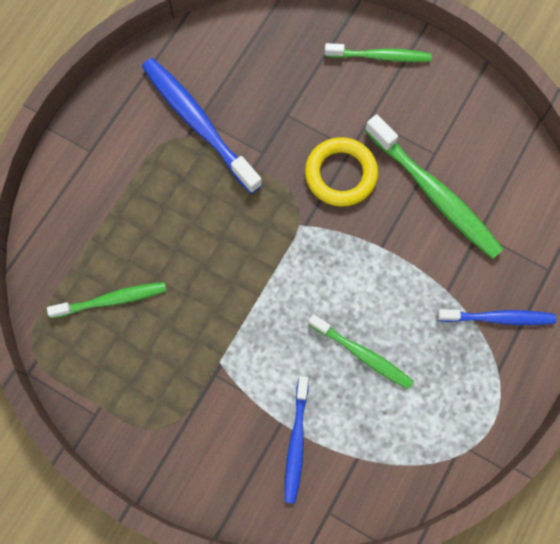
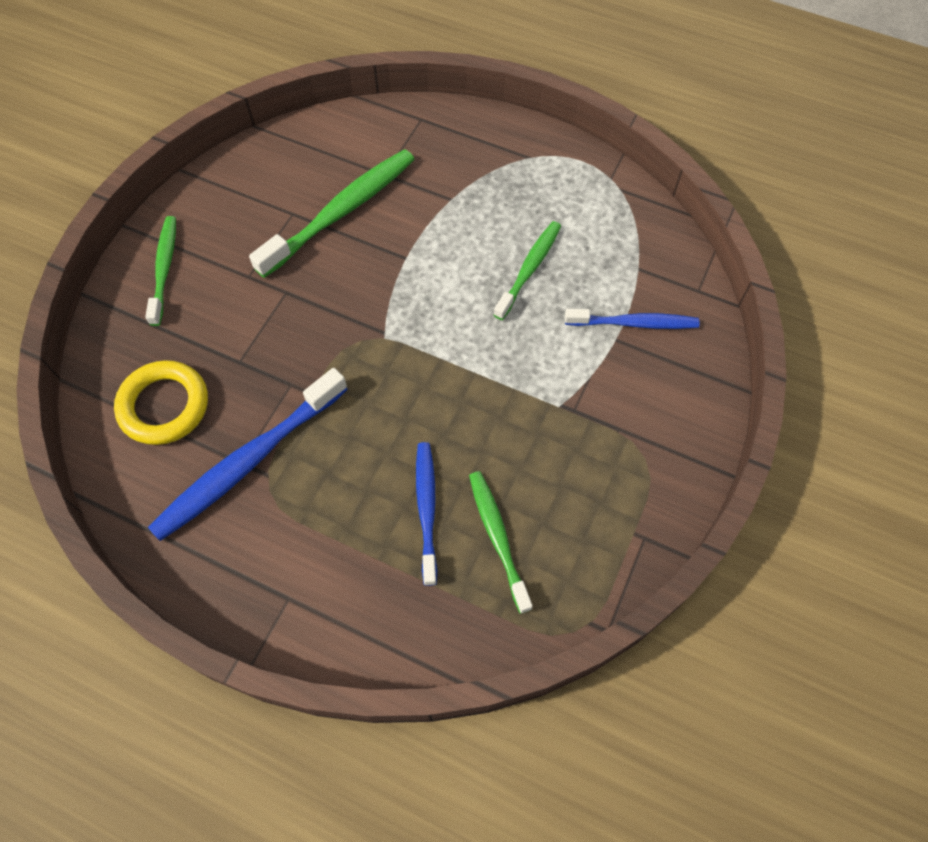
camera: 95 degrees left, 10 degrees down
(341, 174) = (319, 300): yellow ring -> yellow ring (164, 406)
(498, 318) = (475, 157): blue toothbrush -> blue toothbrush (426, 509)

